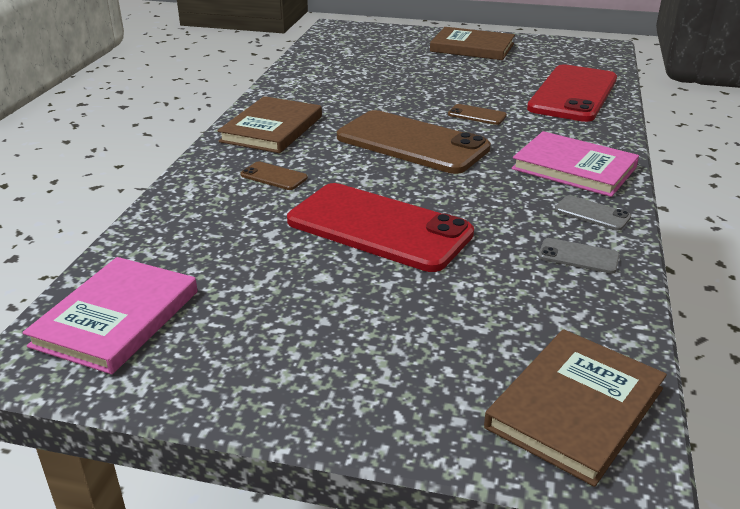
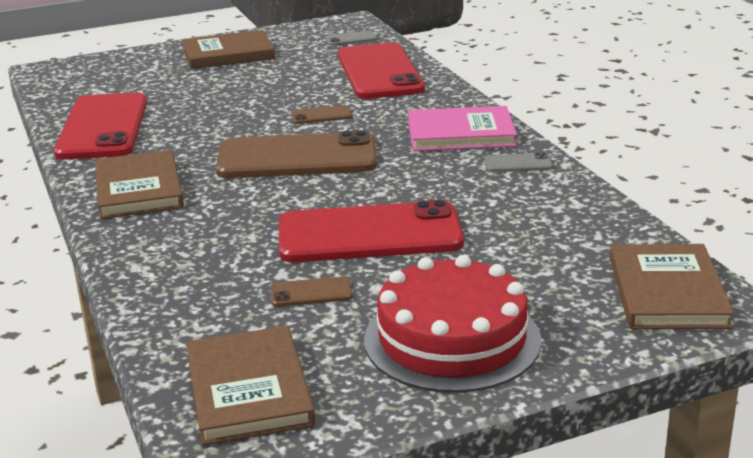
camera: 35 degrees left, 5 degrees down
(116, 318) = (248, 390): pink book -> brown book
(274, 176) = (210, 229): brown phone -> brown phone (311, 292)
(313, 76) = (103, 127): none -> red phone
(314, 353) = (452, 339): none -> red cake
(578, 256) = (547, 197): grey phone -> grey phone (351, 39)

